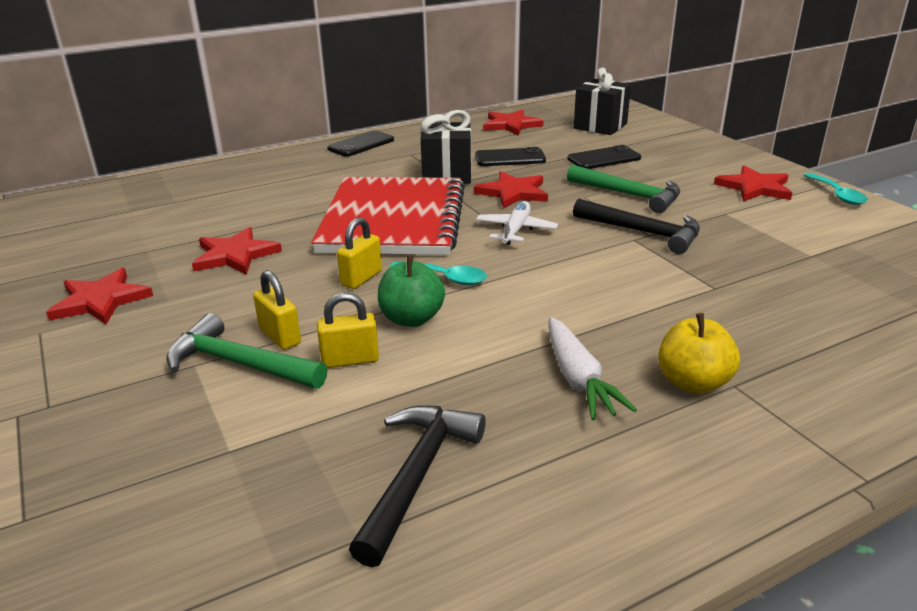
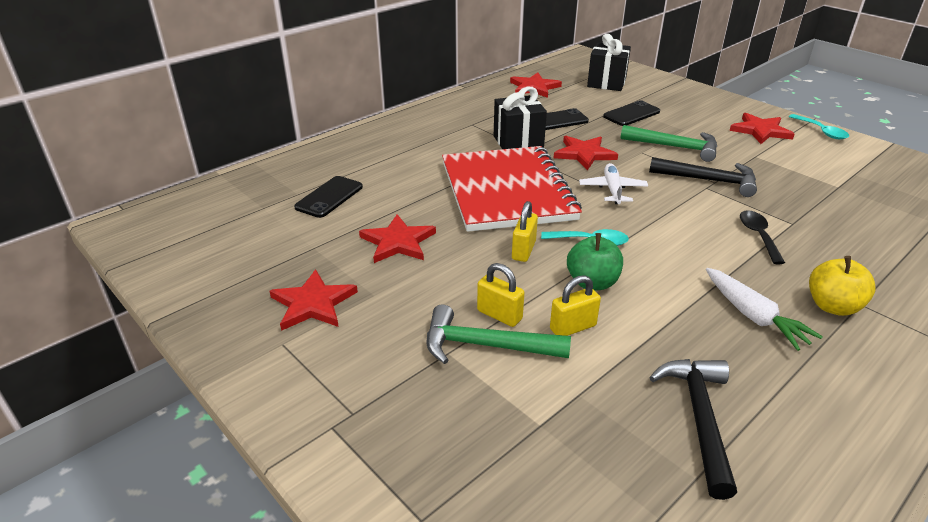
camera: 15 degrees left, 5 degrees up
(361, 144) = (421, 118): black phone -> black phone (329, 197)
(658, 296) = (758, 236): none -> black spoon

